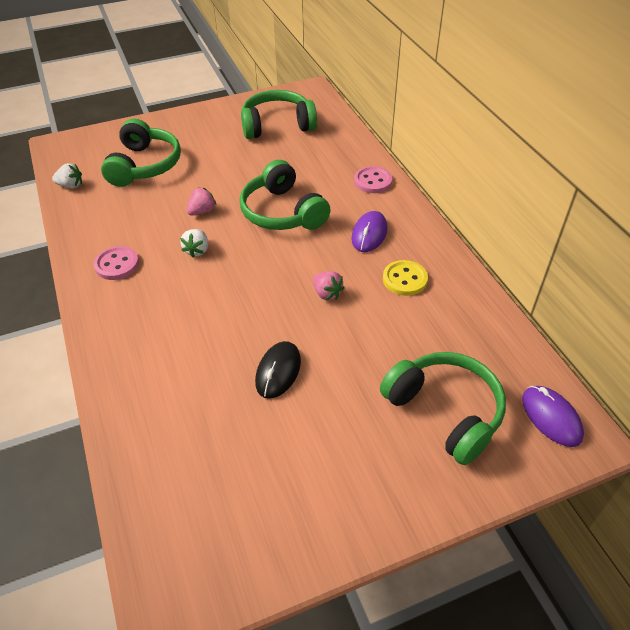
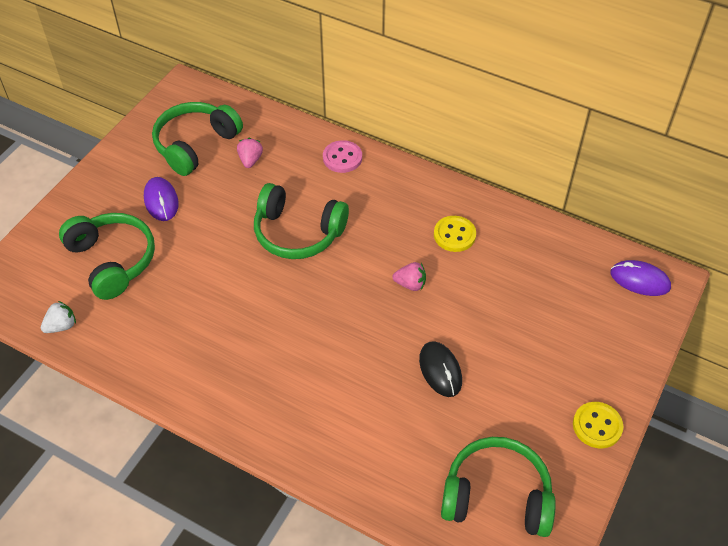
camera: 40 degrees left, 5 degrees up
(117, 264) = (207, 371): pink button -> none
(197, 250) = (264, 313): white strawberry -> none
(202, 211) = (225, 274): pink strawberry -> pink strawberry (250, 160)
(367, 516) = (597, 426): none -> yellow button
(369, 234) = (389, 211): purple mouse -> purple mouse (161, 201)
(445, 411) = (576, 321): green headphones -> green headphones (496, 496)

